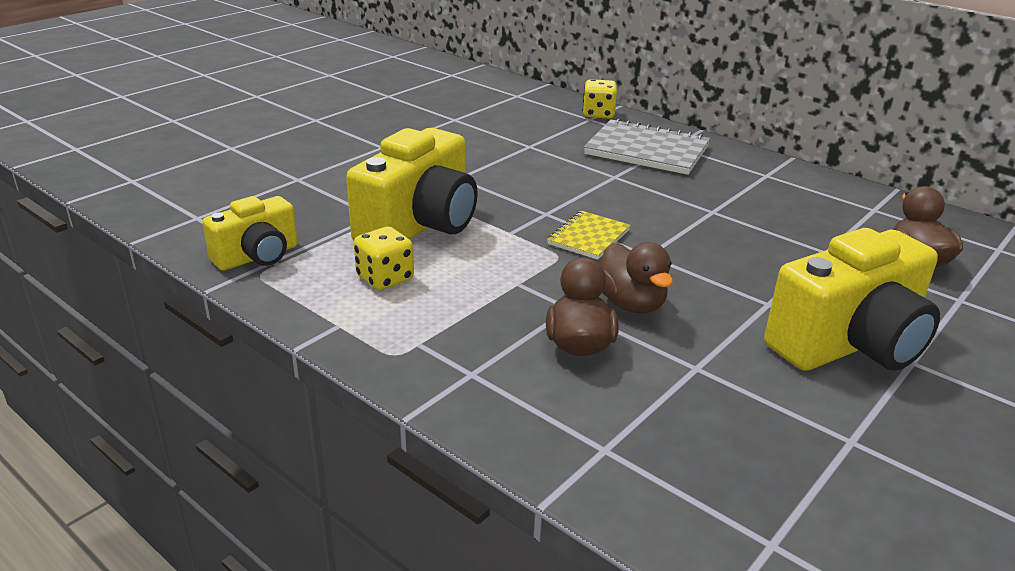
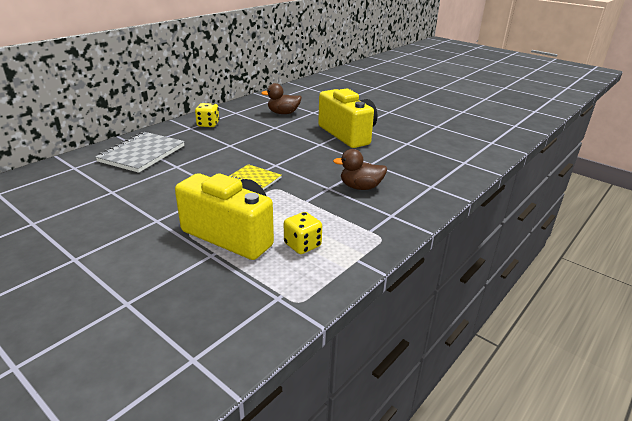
camera: 90 degrees left, 0 degrees up
(257, 256) = (271, 306): yellow camera -> none
(598, 114) = (68, 164): yellow dice -> yellow dice (208, 124)
(631, 304) = (324, 173): brown duck -> none

